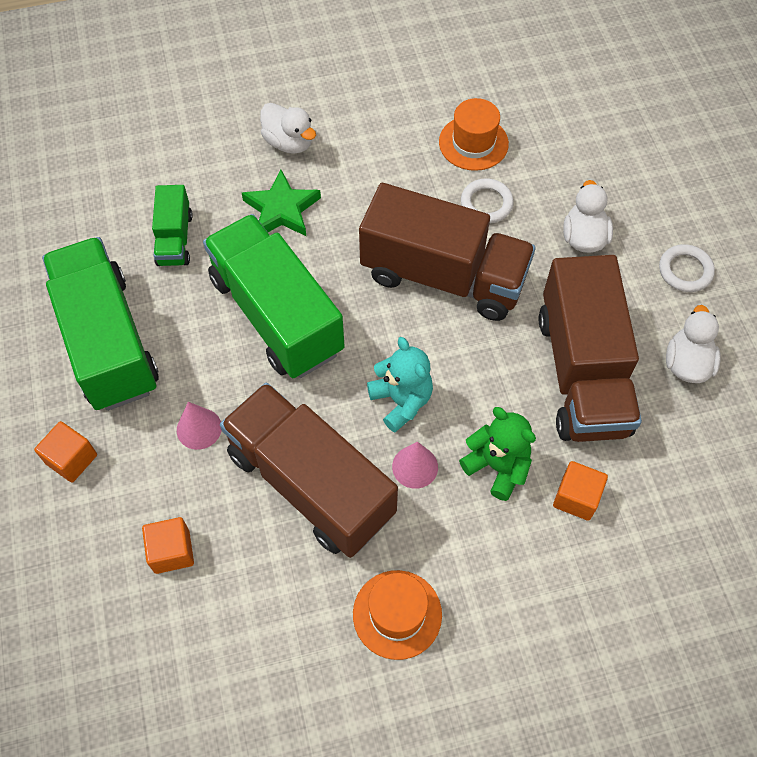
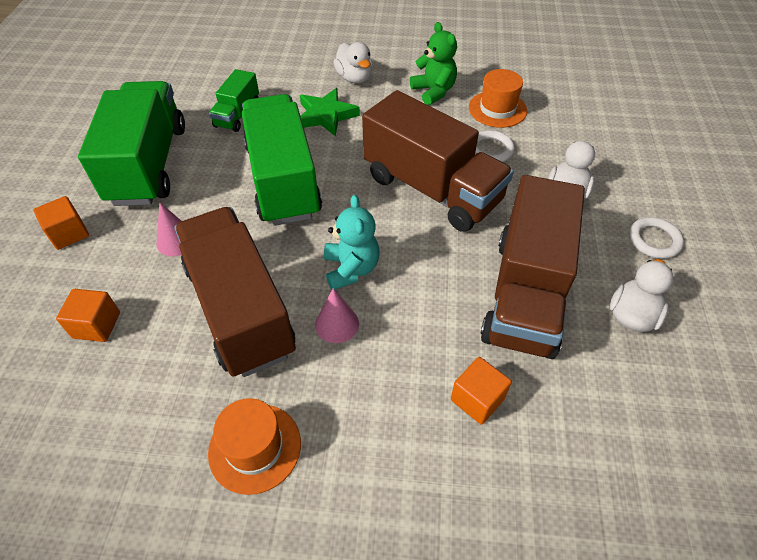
camera: 20 degrees right, 10 degrees down
(497, 466) = (412, 347): green teddy bear -> green teddy bear (433, 91)

